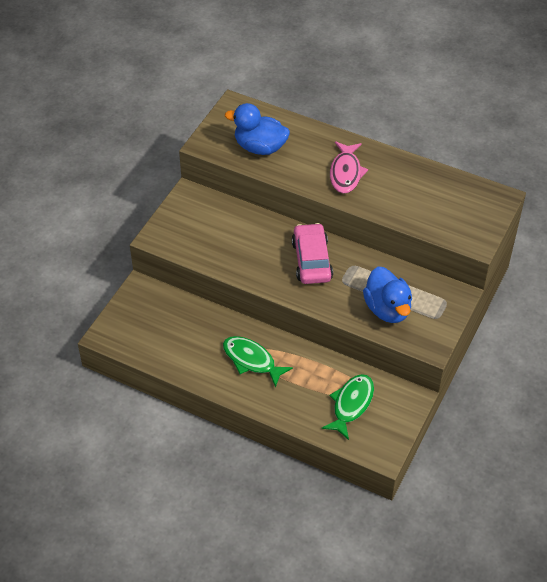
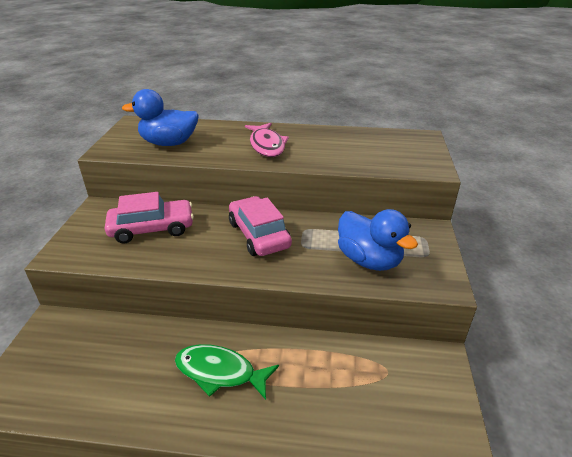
camera: 20 degrees left, 15 degrees down
(228, 230) = (152, 228): none -> pink car
(351, 404) = (375, 392): green fish -> none

